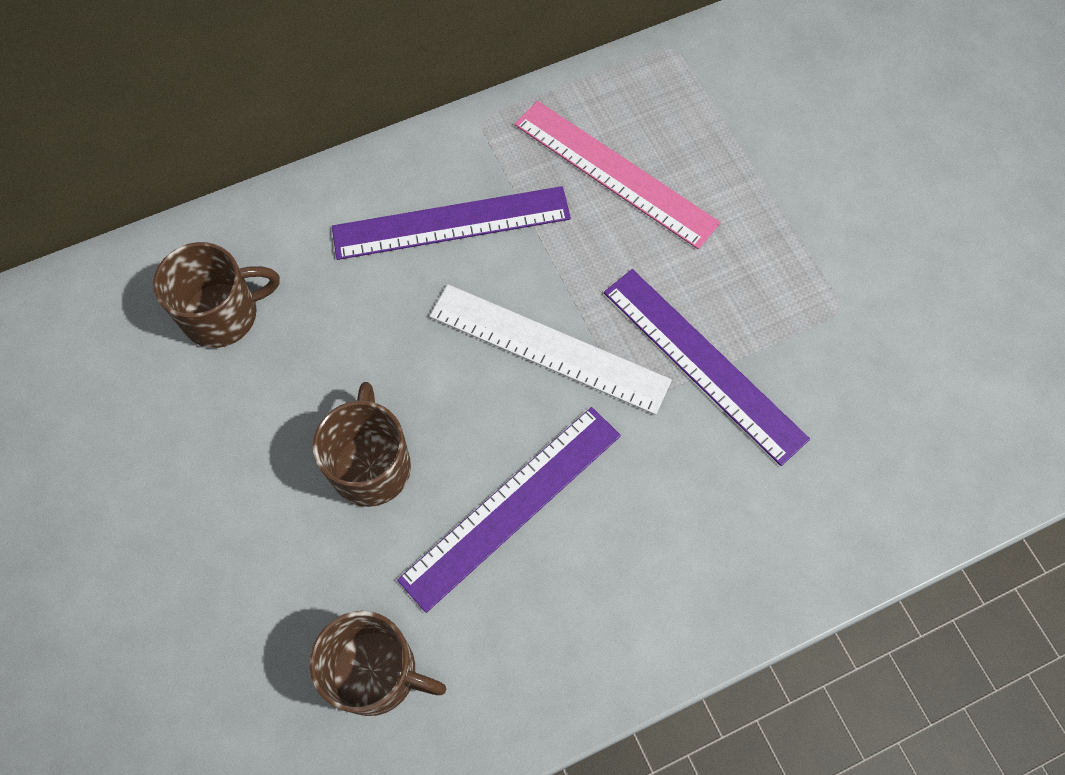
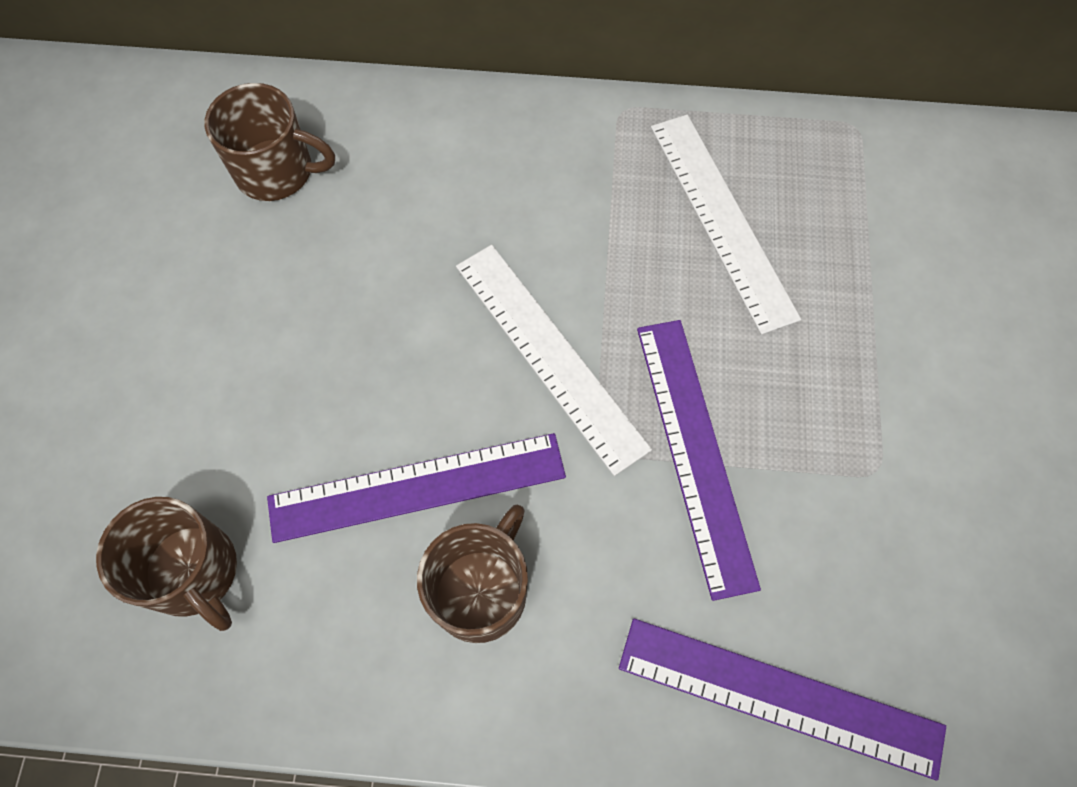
camera: 30 degrees right, 0 degrees up
(371, 465) = (314, 376): brown mug -> brown mug (481, 590)
(451, 223) = (532, 190): purple ruler -> purple ruler (779, 697)
(614, 173) = (721, 219): pink ruler -> white ruler

